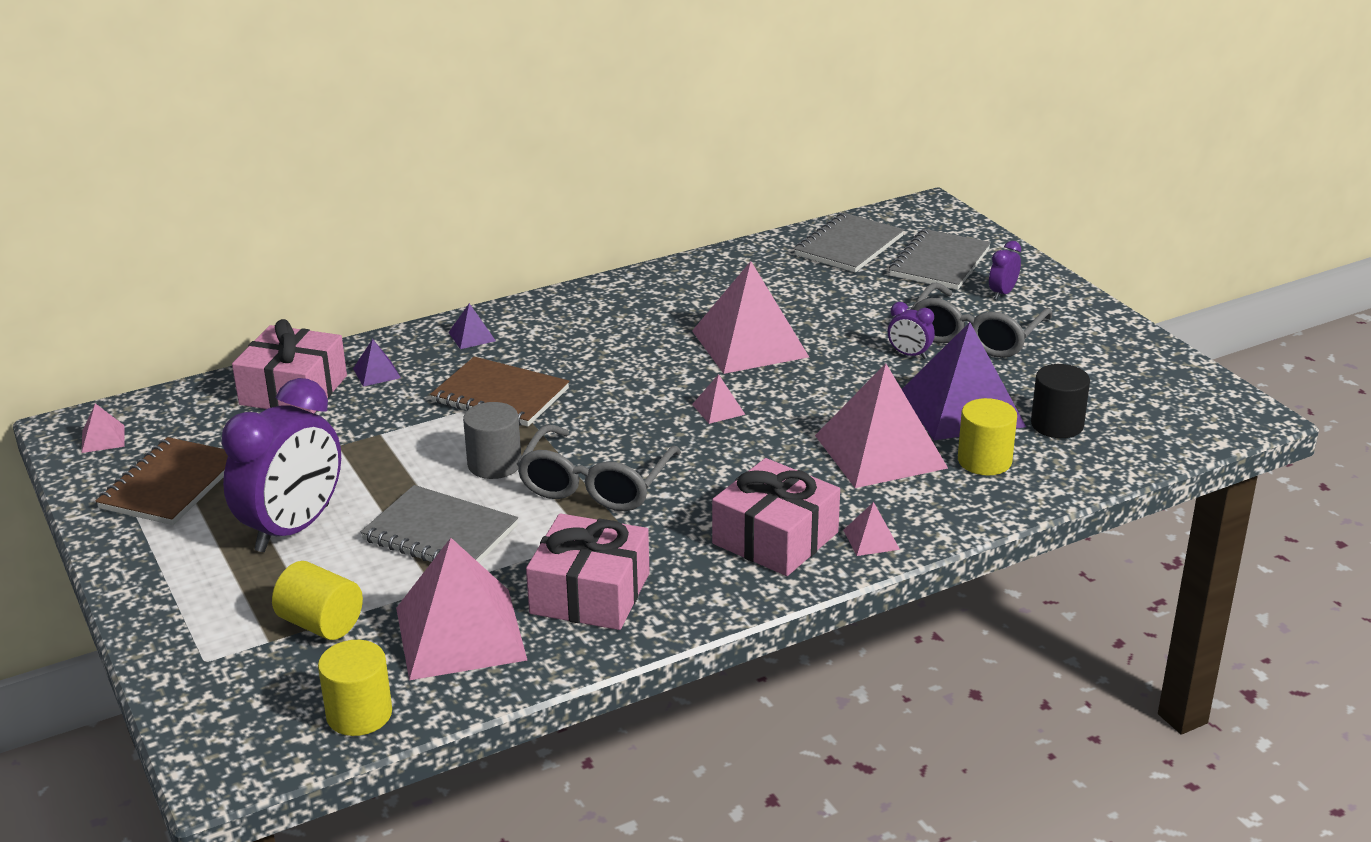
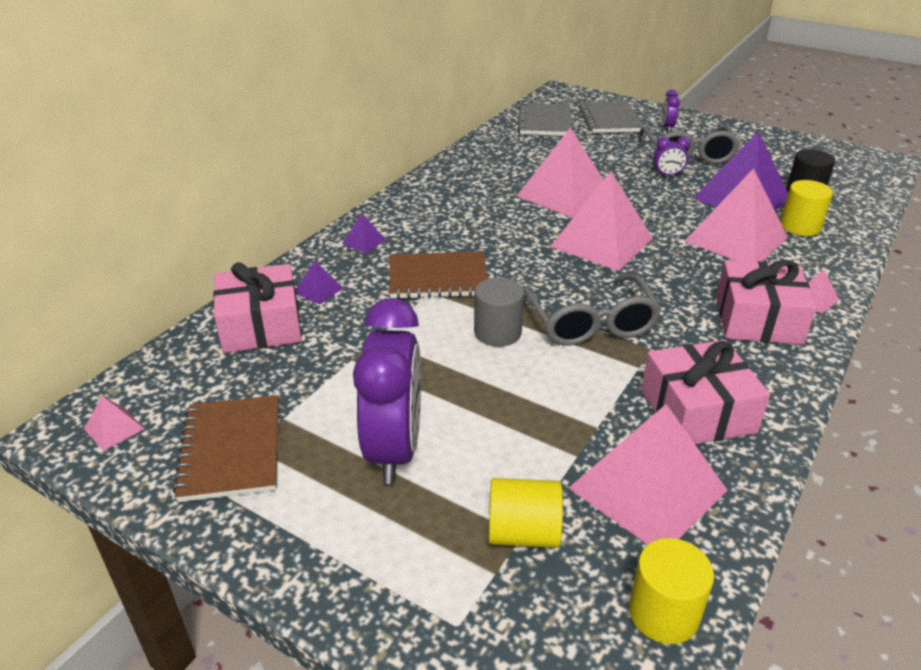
camera: 30 degrees left, 5 degrees up
(440, 533) = (524, 405): grey notebook -> none
(718, 409) = (601, 242): pink pyramid -> pink pyramid, size x2.40

